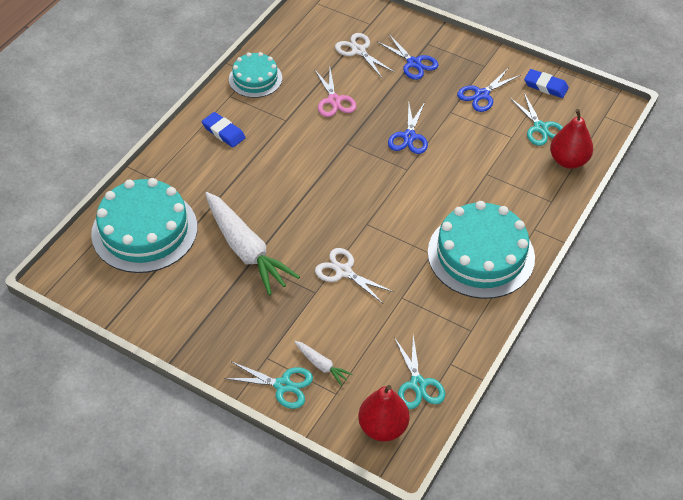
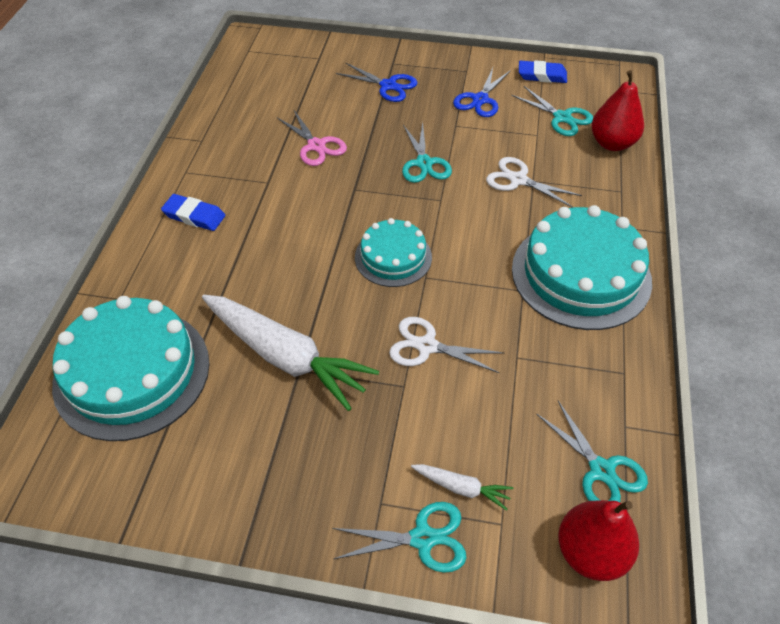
camera: 20 degrees left, 0 degrees up
(255, 78) = (209, 145): turquoise cake -> turquoise cake (393, 257)
(358, 51) = (319, 87): white scissors -> white scissors (518, 180)
(409, 137) = (424, 163): blue scissors -> turquoise scissors

